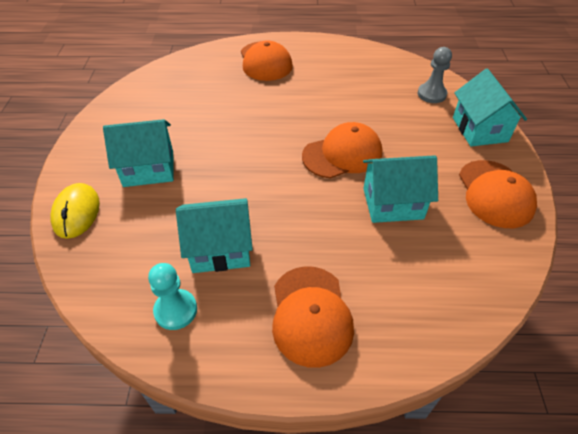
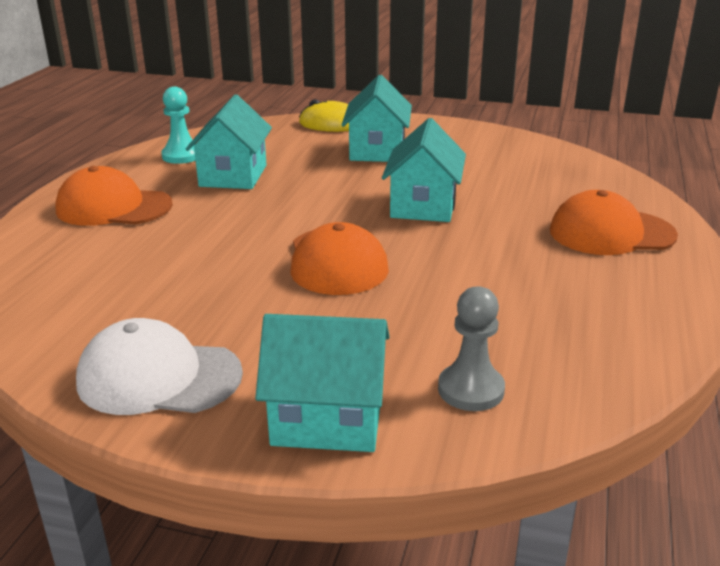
camera: 105 degrees right, 20 degrees down
(393, 203) = (215, 280): turquoise house -> turquoise house (423, 206)
(495, 194) = (159, 377): orange cap -> white cap

